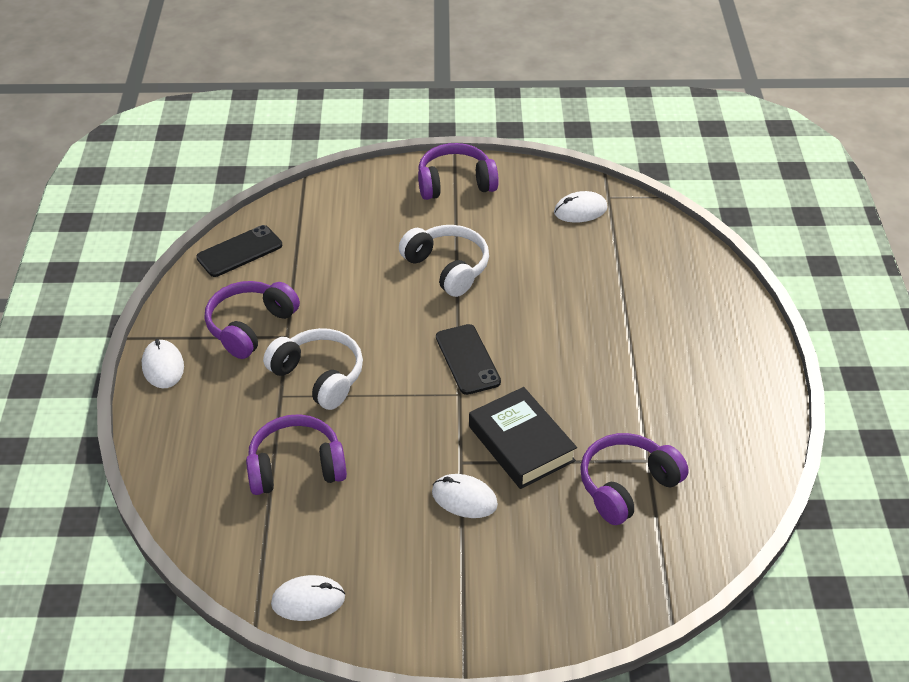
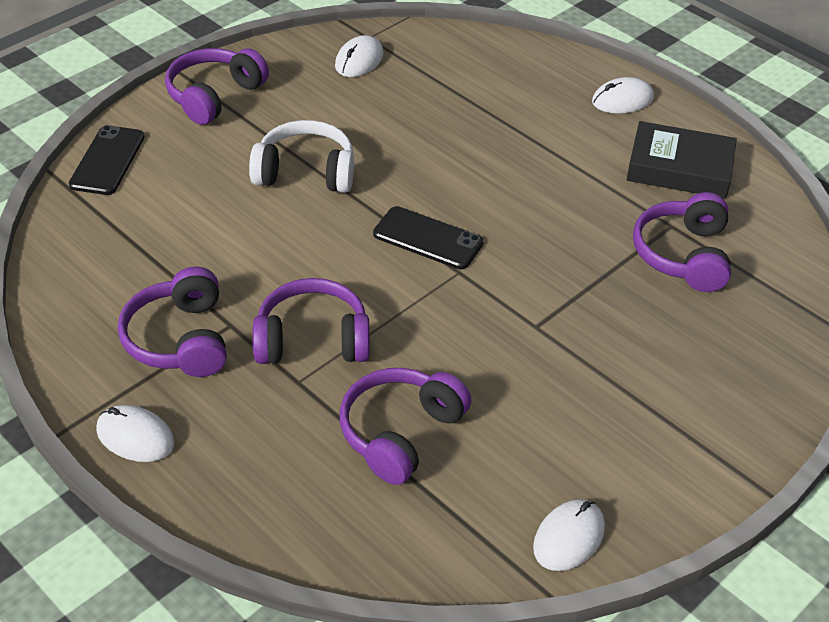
camera: 45 degrees left, 0 degrees up
(239, 251) = (71, 277): black phone -> black phone (107, 161)
(319, 376) = (312, 339): white headphones -> purple headphones
(464, 498) = (579, 353): white mouse -> white mouse (622, 100)
(521, 443) = (563, 277): black book -> black book (679, 168)

